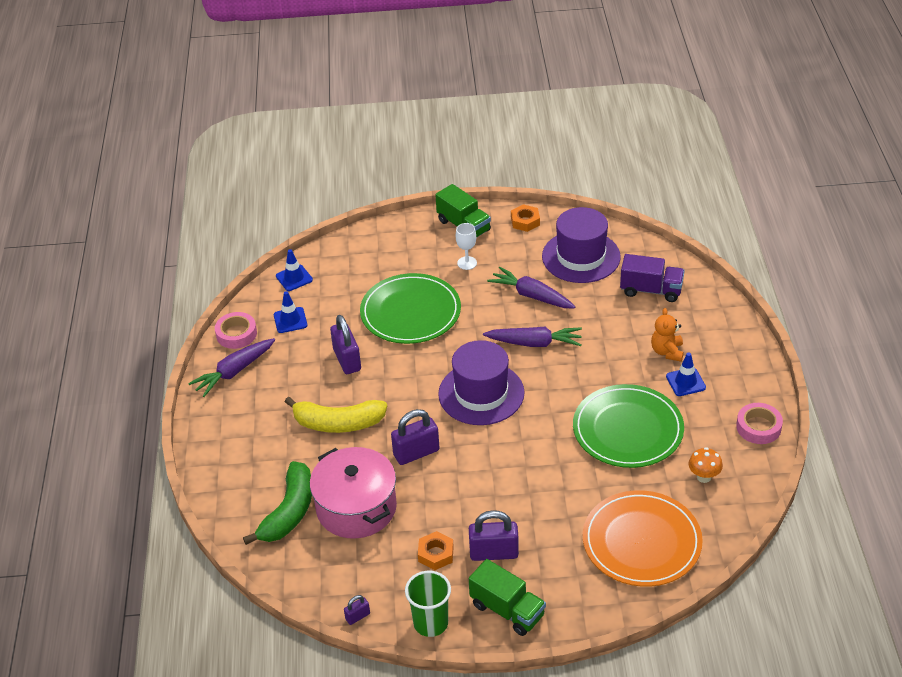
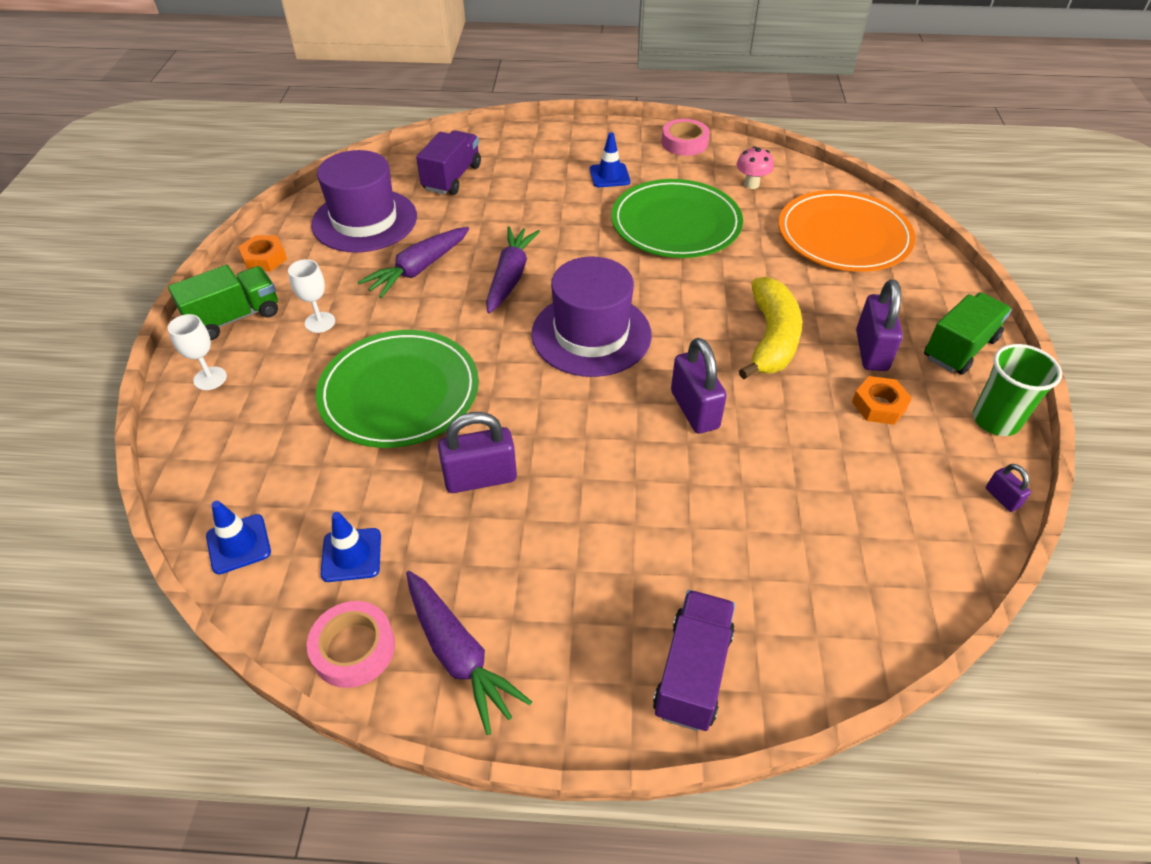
camera: 85 degrees left, 5 degrees up
(227, 462) = (692, 672): none -> purple truck
(289, 512) = (809, 575): green banana -> none
(338, 423) = (621, 498): yellow banana -> yellow banana (771, 338)
(356, 507) = (799, 486): pink pot -> none
(409, 232) = (210, 378): none -> white goblet
(667, 352) = (558, 181): orange teddy bear -> none
(703, 477) = (751, 184): orange mushroom -> pink mushroom

